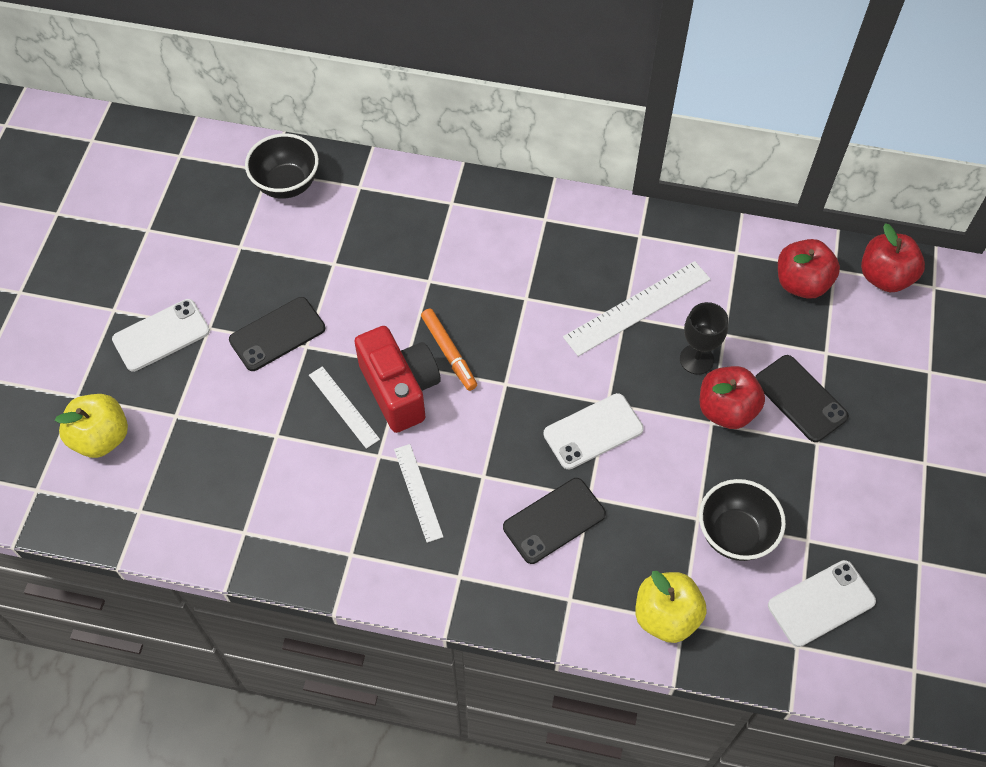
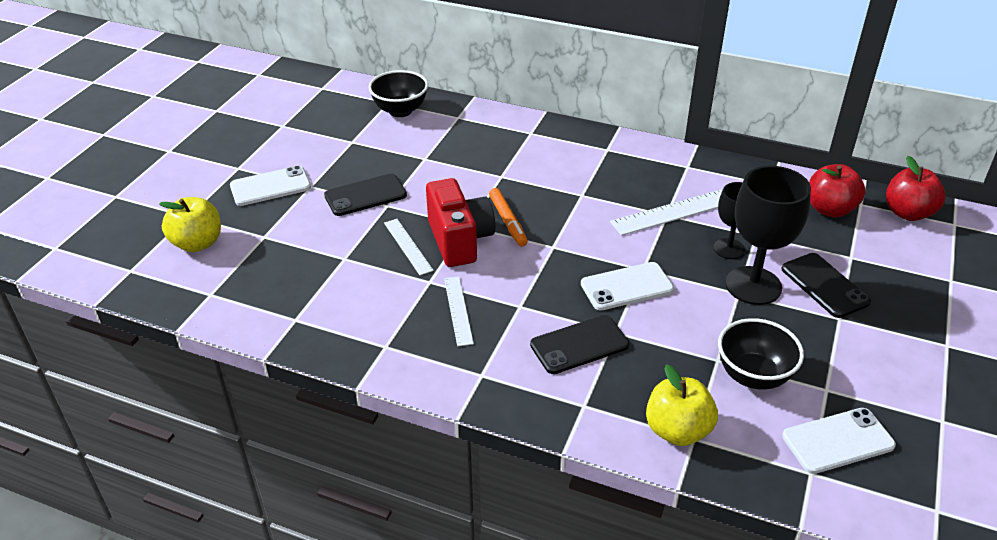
camera: 10 degrees right, 20 degrees down
(726, 410) = (753, 285): red apple -> black goblet

